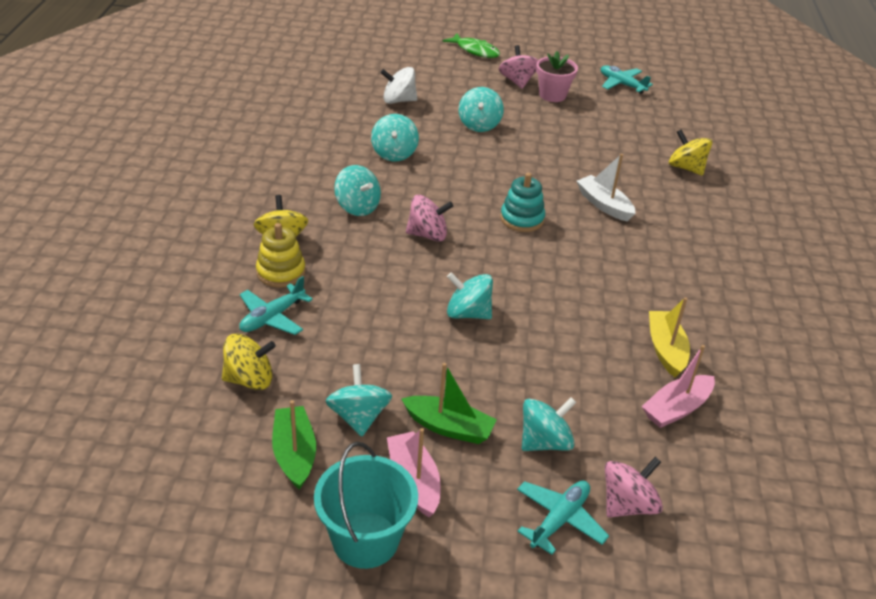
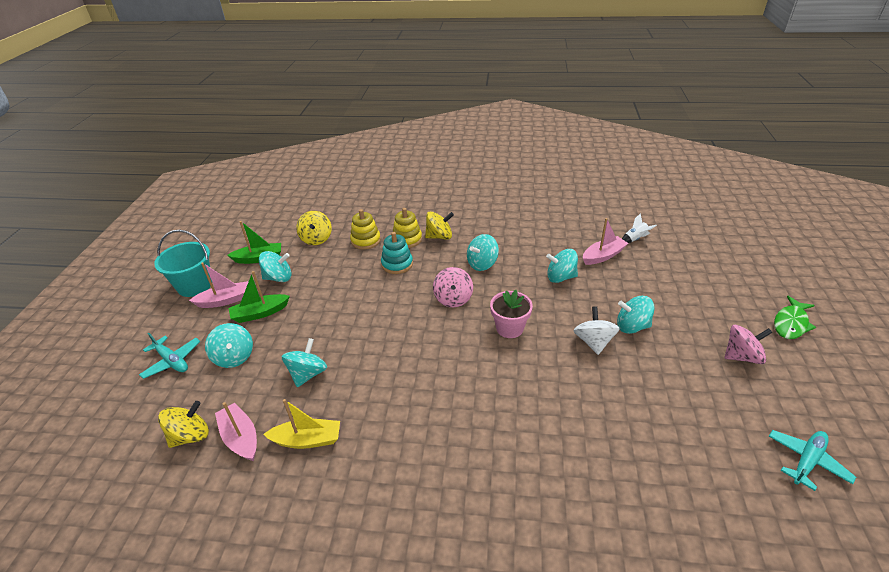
camera: 95 degrees right, 0 degrees up
(272, 317) = (365, 241): turquoise plane -> yellow stacking toy
(328, 95) = (635, 239): none -> white rocket
(357, 120) = (603, 256): none -> pink boat
(398, 100) = (649, 275): white spinning top -> white spinning top (593, 342)
(448, 427) = (260, 313): green boat -> green boat turned 45 degrees clockwise
(468, 313) = (363, 321): turquoise spinning top -> turquoise spinning top (308, 374)
(522, 219) = (483, 353): turquoise stacking toy -> turquoise stacking toy (397, 264)
(552, 95) = (729, 386): pink flower pot -> pink flower pot (509, 328)
(604, 205) = (517, 415): white boat -> none
(627, 504) = (168, 396): pink spinning top -> none
(686, 168) = (618, 509): yellow spinning top -> yellow spinning top (190, 436)

